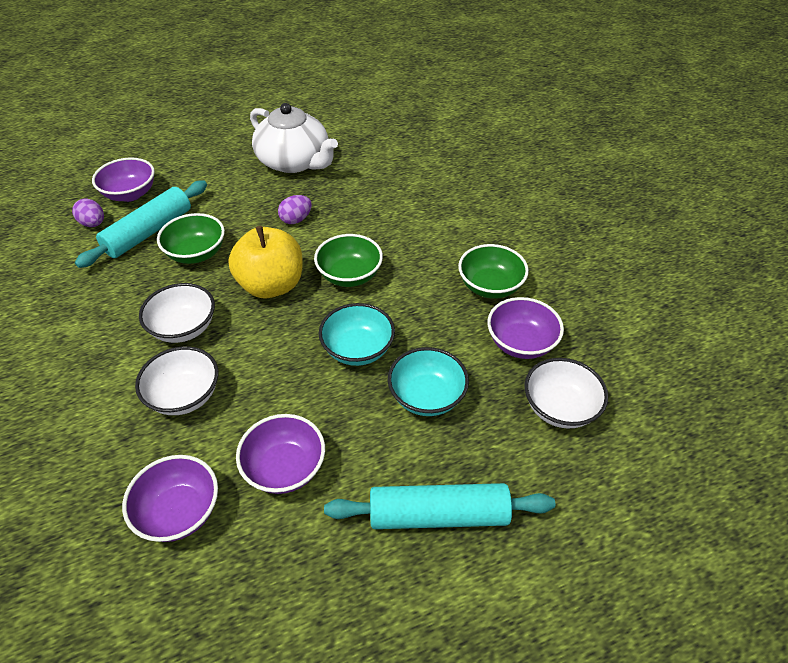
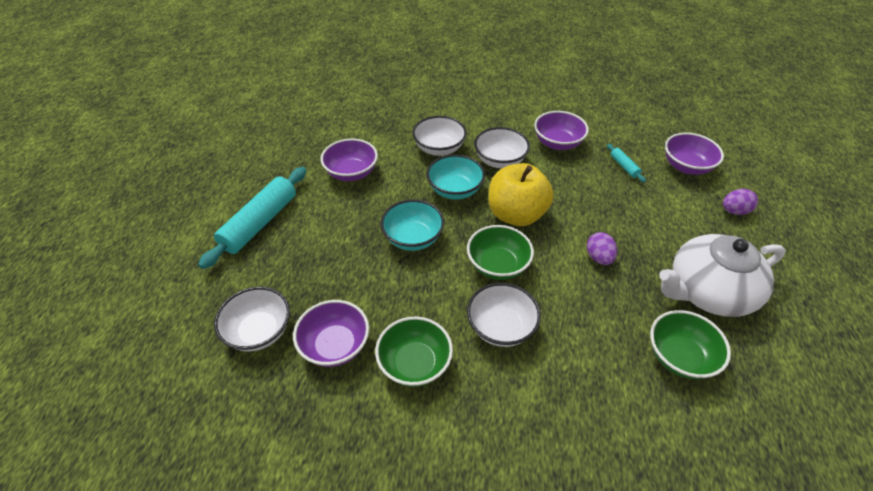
camera: 120 degrees right, 0 degrees up
(93, 224) = (649, 141): purple egg -> purple egg (734, 211)
(149, 232) = (624, 166): turquoise rolling pin -> turquoise rolling pin, size x0.44
(179, 512) = (362, 131): purple bowl -> purple bowl (557, 143)
(196, 253) = (581, 185): green bowl -> green bowl (679, 357)
(415, 252) = (501, 327): none -> white bowl
(427, 396) = (340, 257): turquoise bowl -> turquoise bowl (455, 190)

